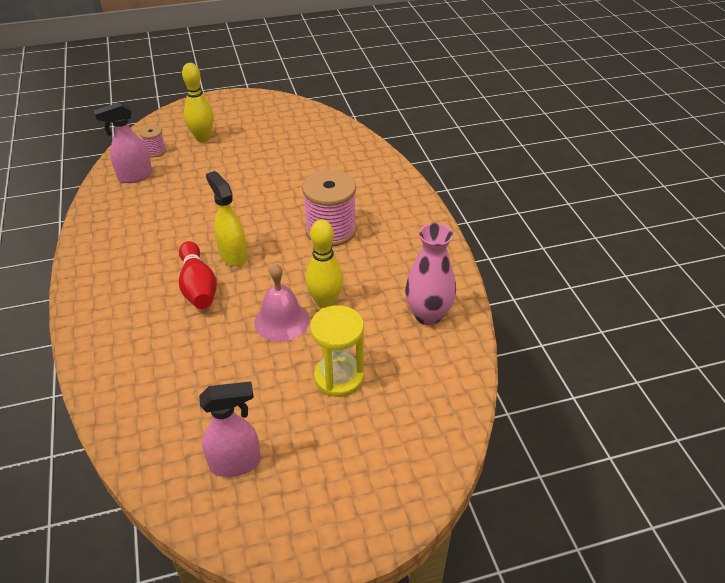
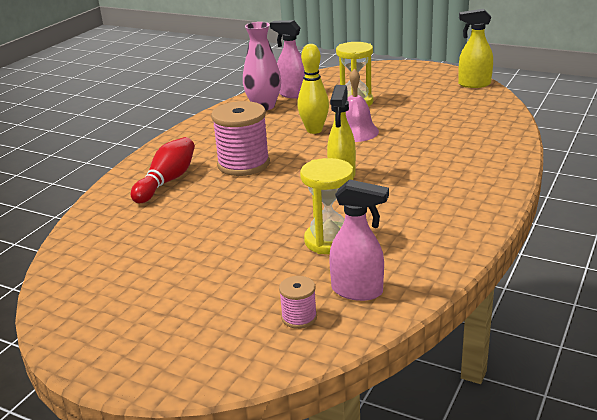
camera: 135 degrees left, 15 degrees down
(183, 198) = (329, 241): none -> yellow hourglass
(198, 286) = (392, 168): red bowling pin -> red bowling pin (167, 181)
(203, 138) = (222, 308): yellow bowling pin -> none
(222, 518) = (474, 84): none -> yellow spray bottle
(236, 463) = (450, 95): pink spray bottle -> pink spray bottle (292, 94)

